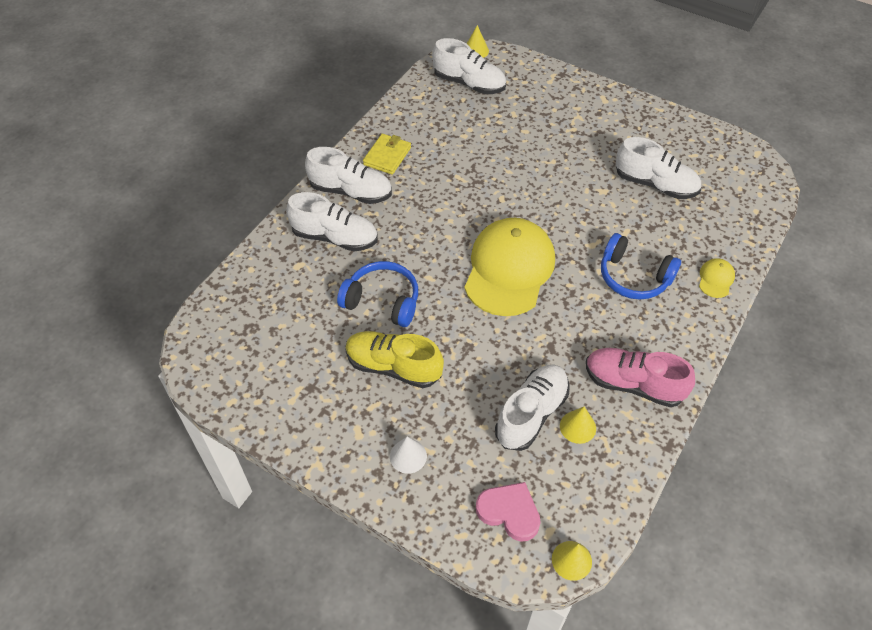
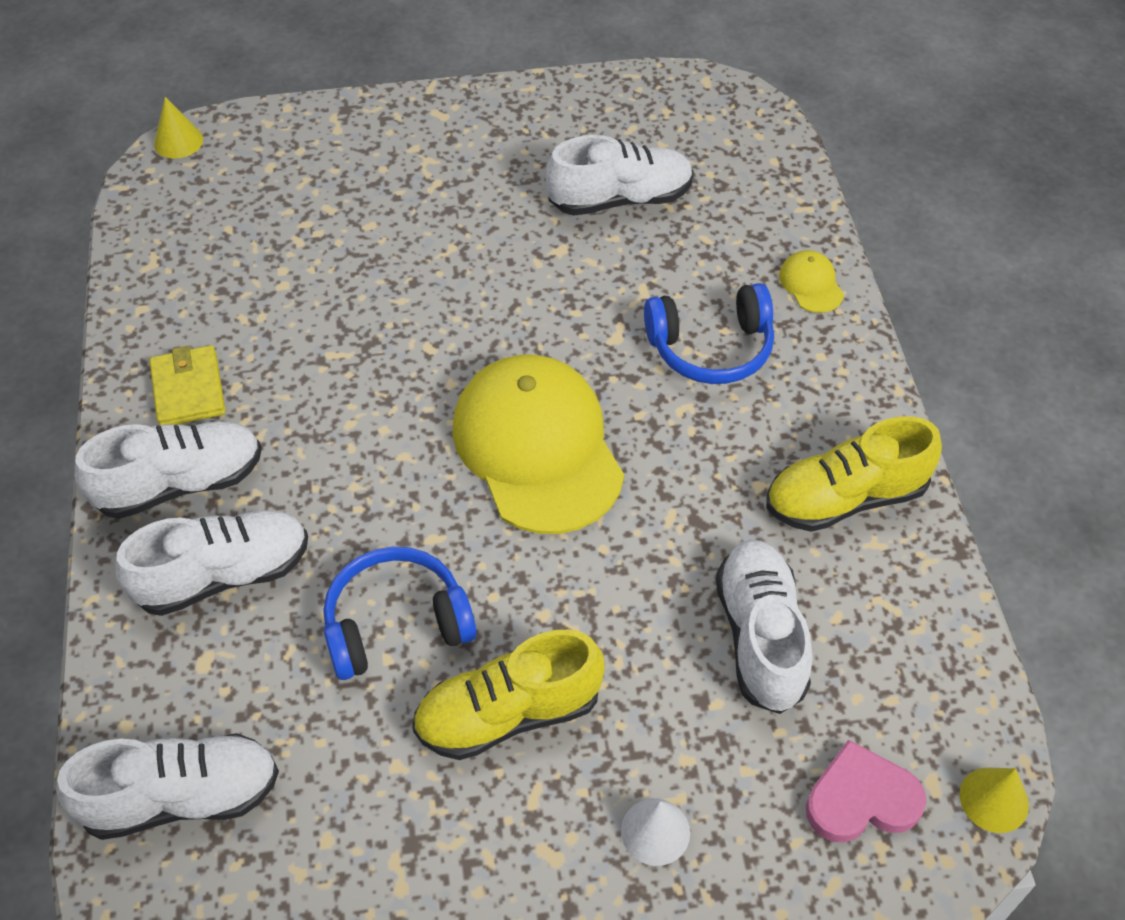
camera: 40 degrees left, 0 degrees up
(469, 83) = (215, 199): white shoe -> white shoe (182, 797)
(578, 427) = (833, 609): yellow cone -> none
(633, 384) = (845, 498): pink shoe -> yellow shoe

